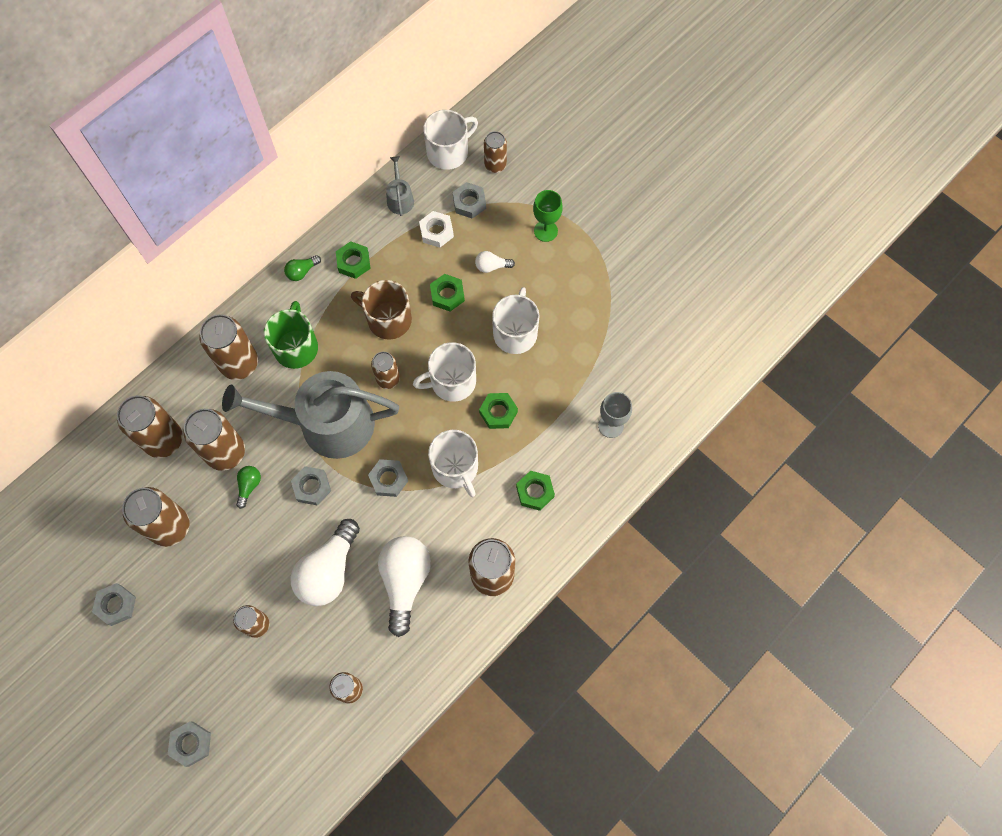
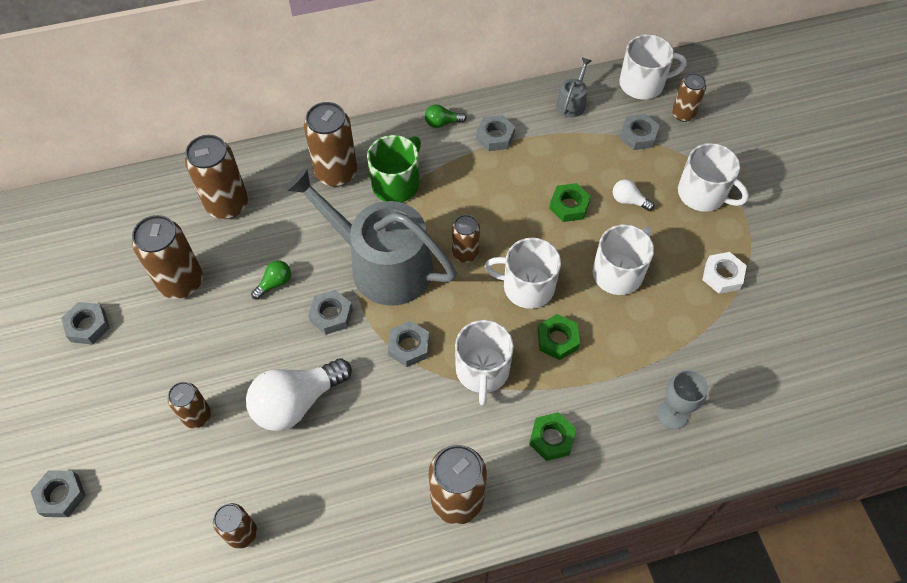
camera: 30 degrees right, 10 degrees down
(225, 452) = (273, 242): brown can -> none
(353, 262) = (495, 136): green nut -> grey nut
(388, 319) = (498, 200): brown mug -> none
(405, 581) = (364, 455): white light bulb -> none
(436, 232) = (591, 146): white nut -> white nut (722, 276)
(545, 231) = (703, 194): green goblet -> white mug

